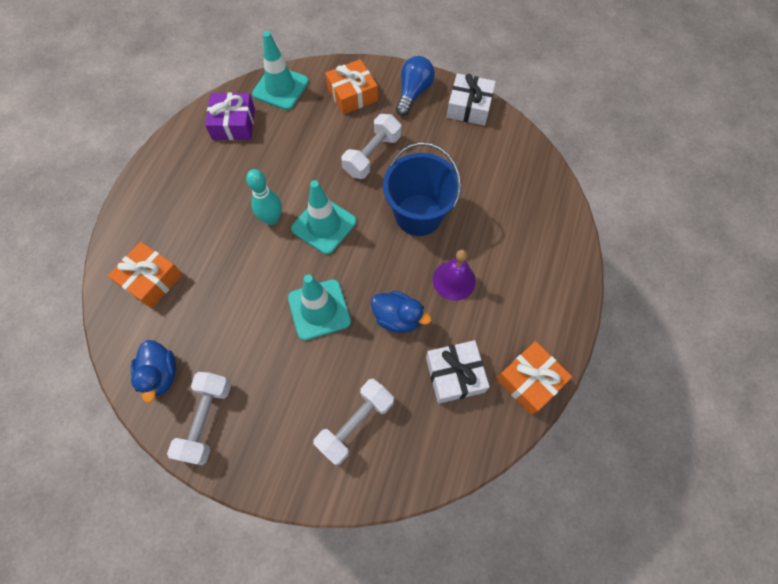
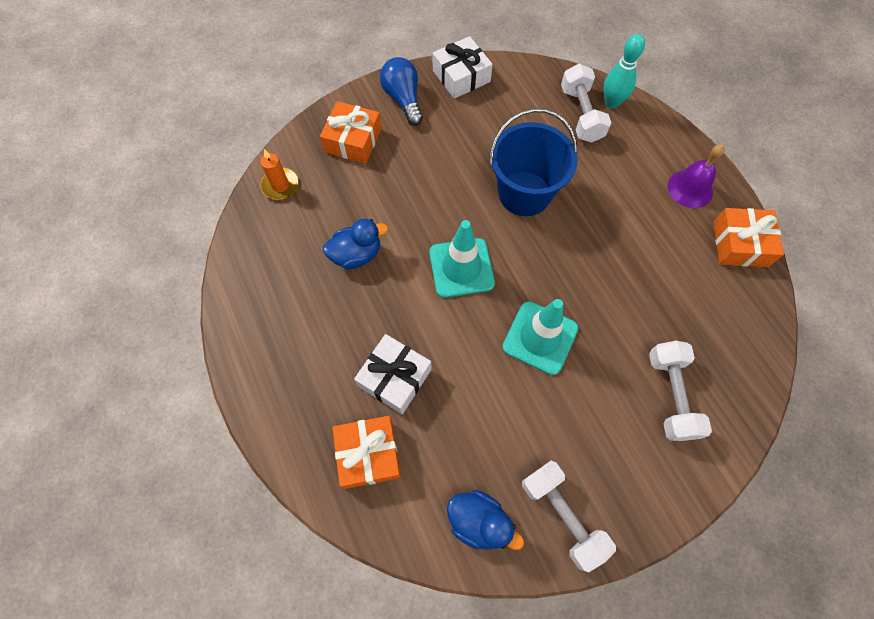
camera: 45 degrees left, 0 degrees up
(233, 124) = (274, 252): purple gift -> none
(272, 219) = (411, 302): turquoise bowling pin -> turquoise bowling pin (611, 102)
(280, 88) = (280, 185): turquoise traffic cone -> orange candle
(372, 155) = (431, 177): white dumbbell -> white dumbbell (581, 114)
(398, 318) = (604, 286): blue duck -> blue duck (356, 254)
(454, 280) = (608, 220): purple bell -> purple bell (690, 188)
(455, 375) = (691, 289): white gift -> white gift (395, 378)

